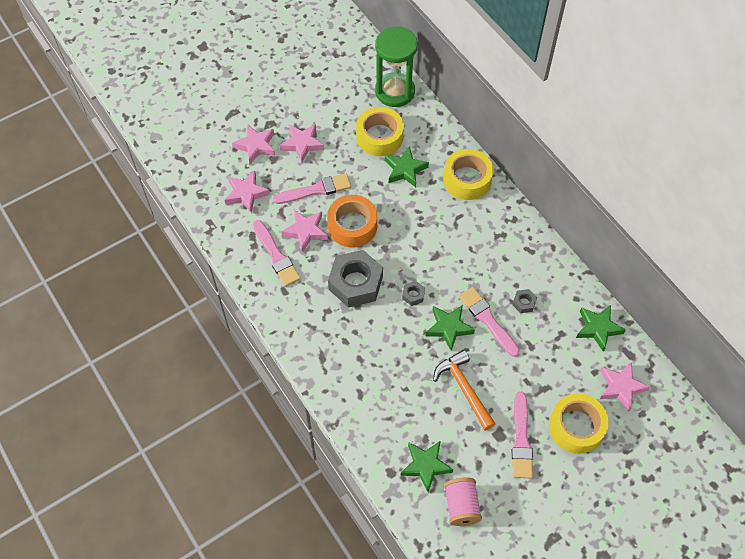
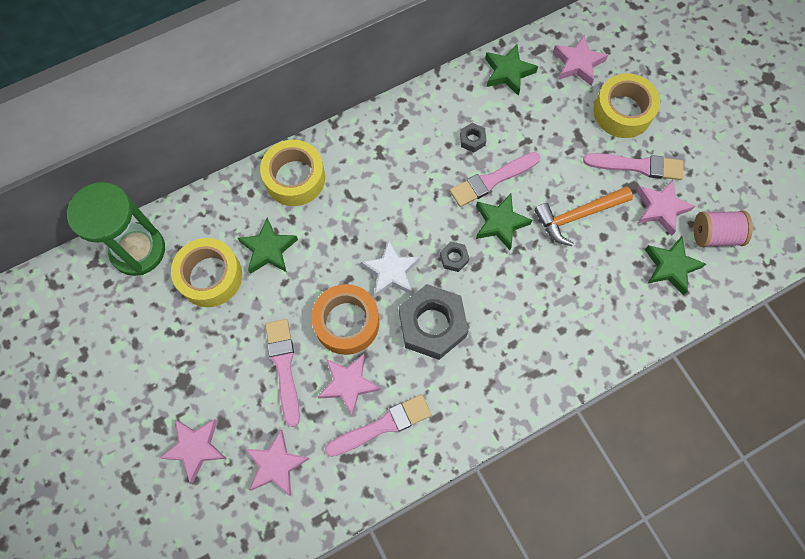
camera: 85 degrees left, 10 degrees up
(302, 144) = (204, 381): pink star -> pink star (661, 208)
(396, 252) = (391, 272): none -> white star

